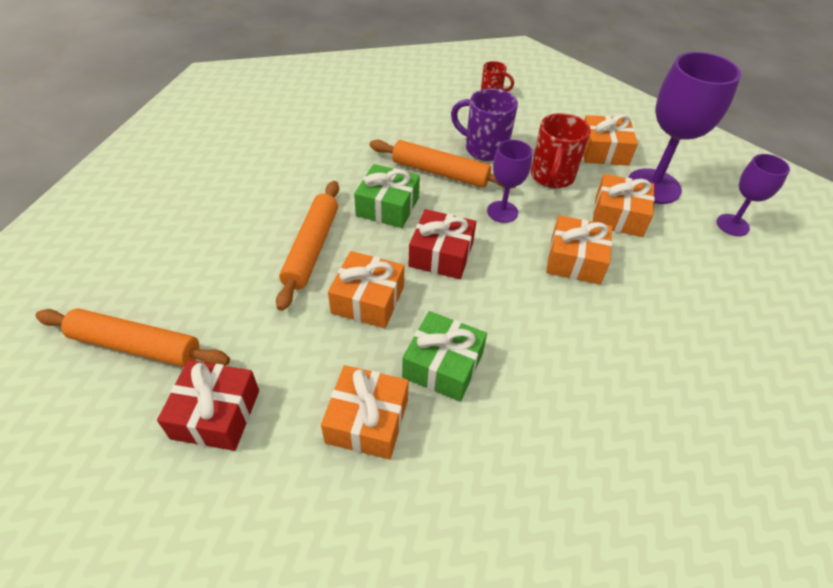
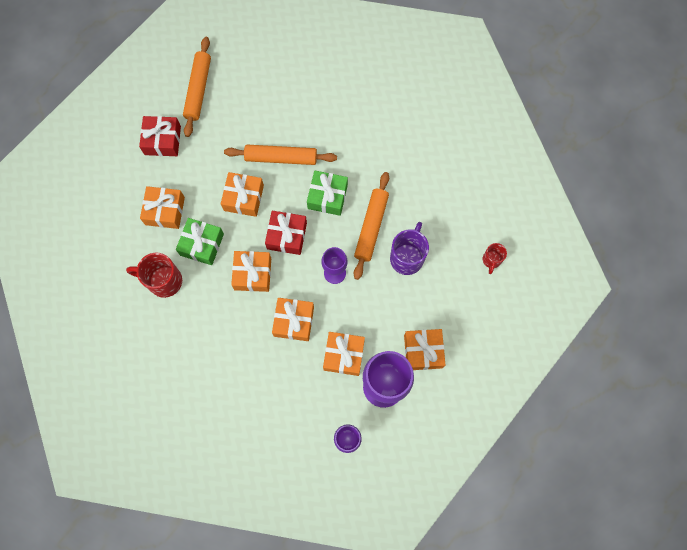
camera: 85 degrees right, 25 degrees up
(500, 300) = (253, 274): none -> orange gift
(552, 177) = (380, 308): red mug -> red mug (163, 281)

